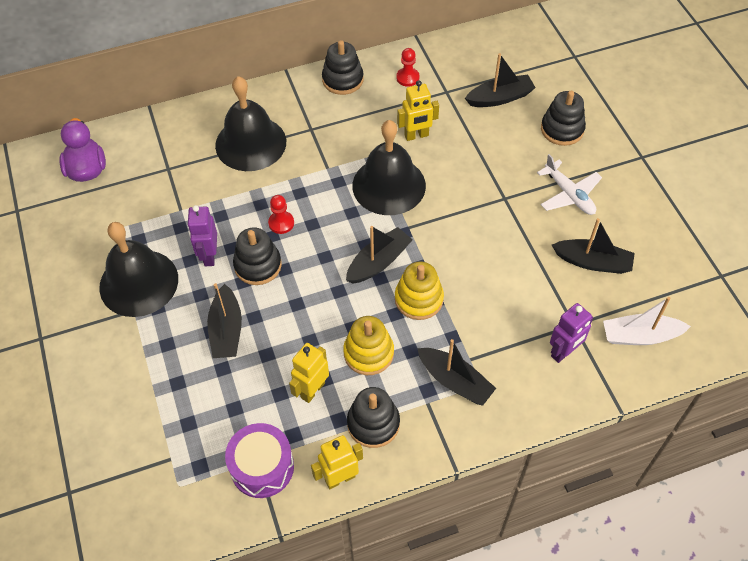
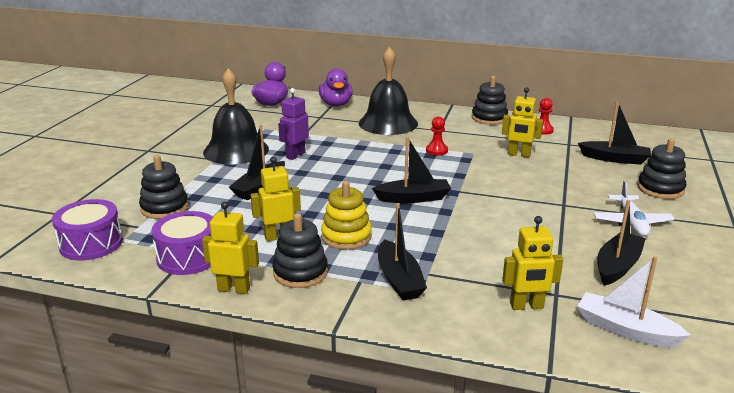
camera: 35 degrees right, 30 degrees down
(153, 509) = (91, 244): none -> purple drum
(162, 133) = (336, 104): none -> purple duck
(258, 265) = (322, 169): black stacking toy -> black stacking toy (164, 208)
(281, 223) = (363, 158): red pawn -> red pawn (436, 150)
(389, 185) = (467, 168): black bell -> none
(419, 299) = (423, 226): yellow stacking toy -> none
(564, 352) = (526, 306): purple robot -> yellow robot
(593, 262) = (617, 266): black boat -> black boat turned 105 degrees counterclockwise

